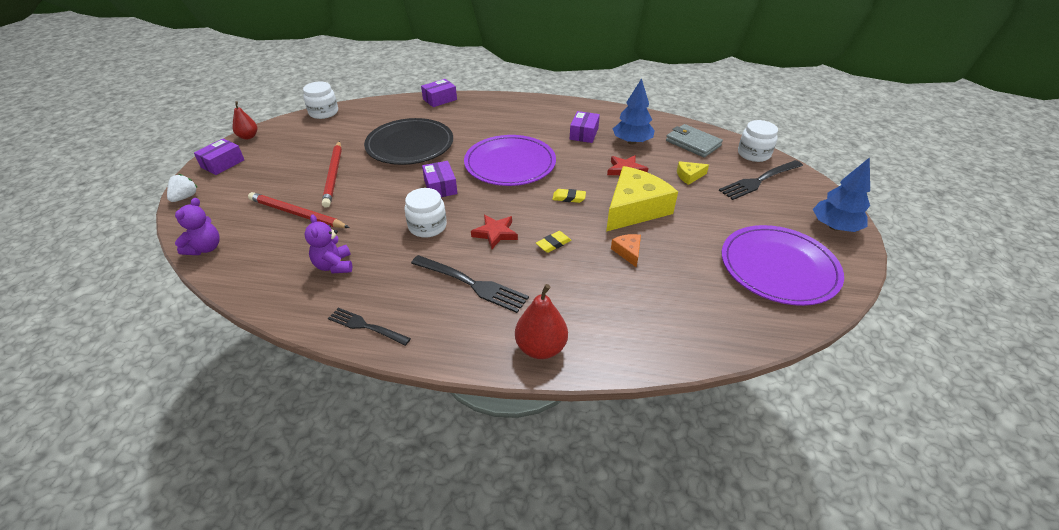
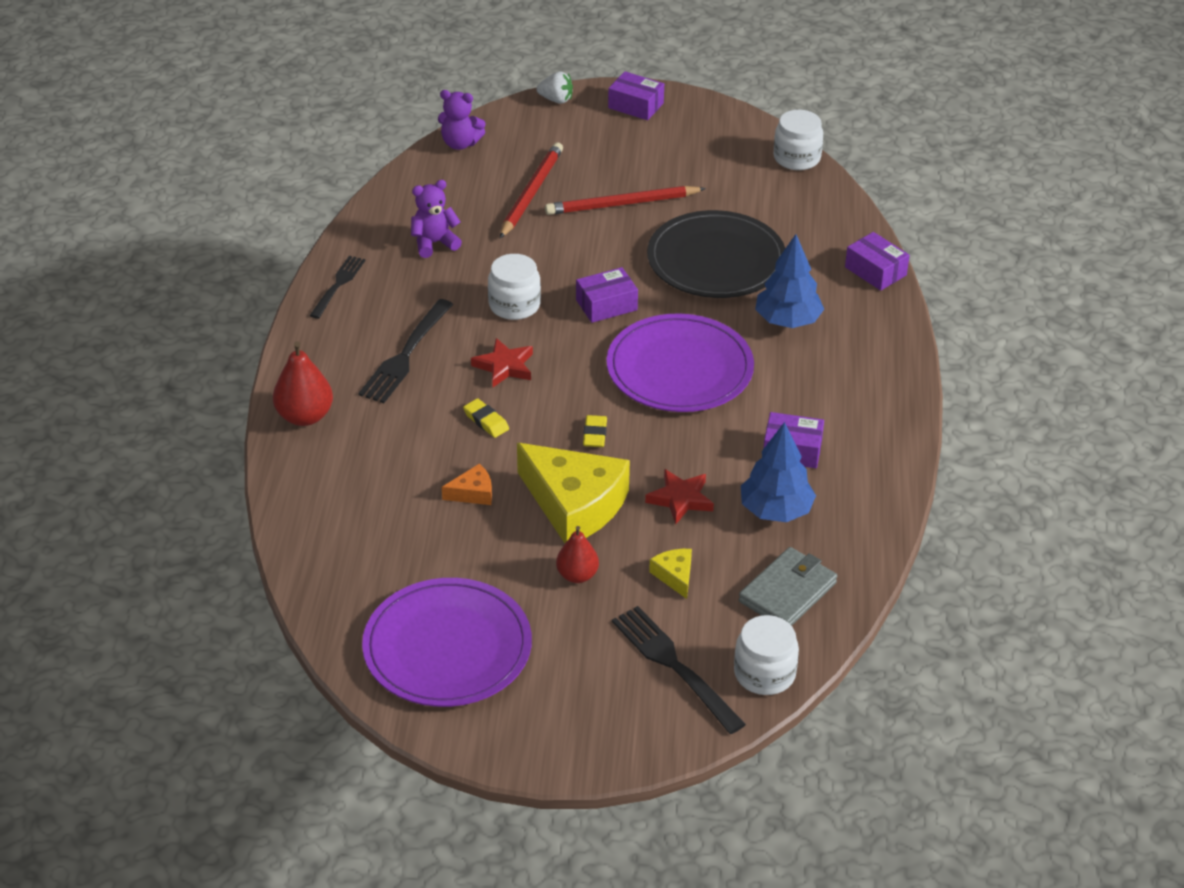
camera: 85 degrees right, 0 degrees up
(248, 137) = (709, 107): red pear -> red pear (577, 575)
(834, 227) = (549, 737): blue tree -> blue tree (787, 321)

